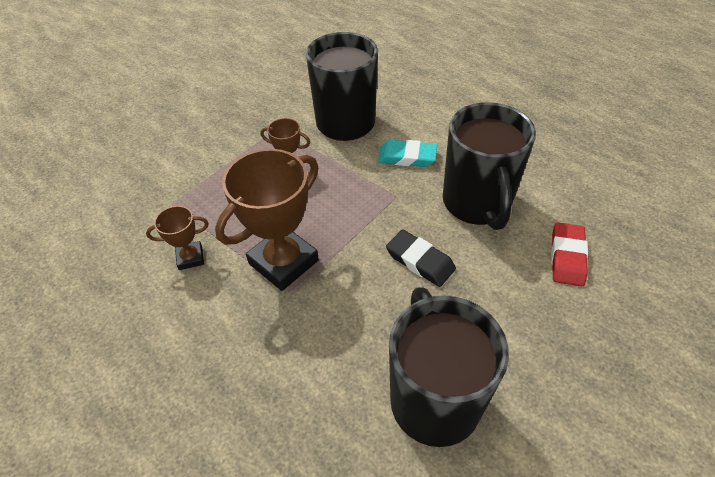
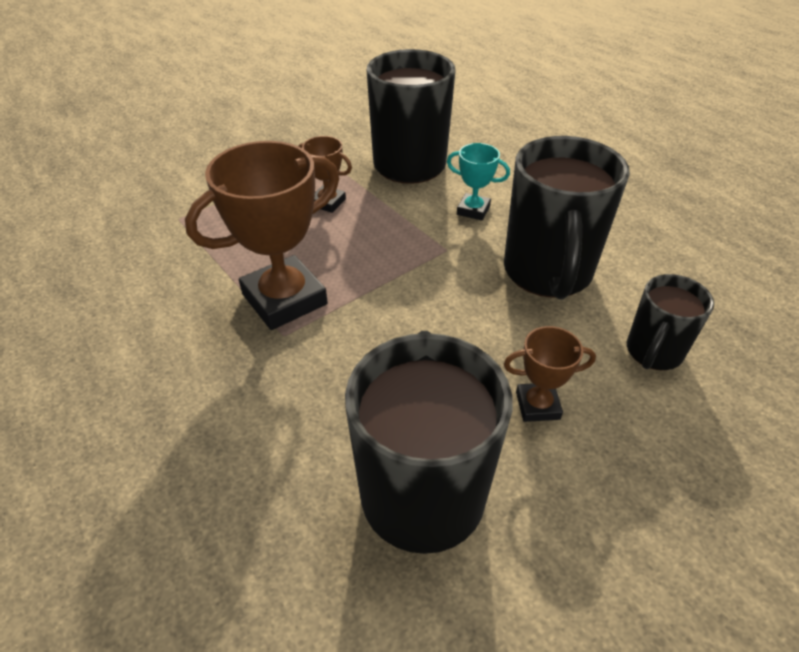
camera: 10 degrees right, 5 degrees down
(190, 258) = (177, 277): brown trophy -> brown trophy (537, 405)
(407, 157) = (473, 210): turquoise eraser -> turquoise trophy
(420, 261) = (454, 325): black eraser -> none
(567, 257) = (653, 352): red eraser -> black mug

